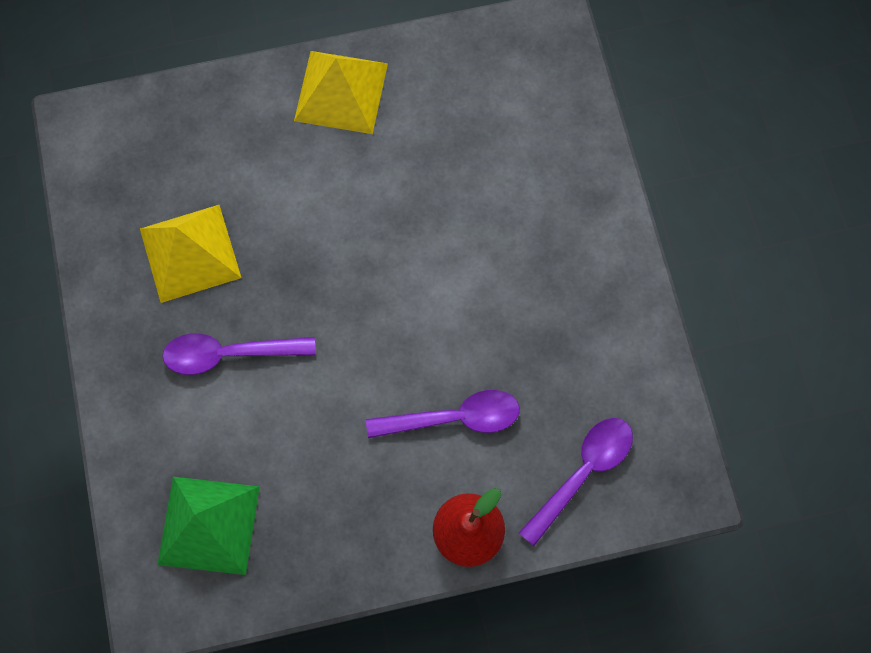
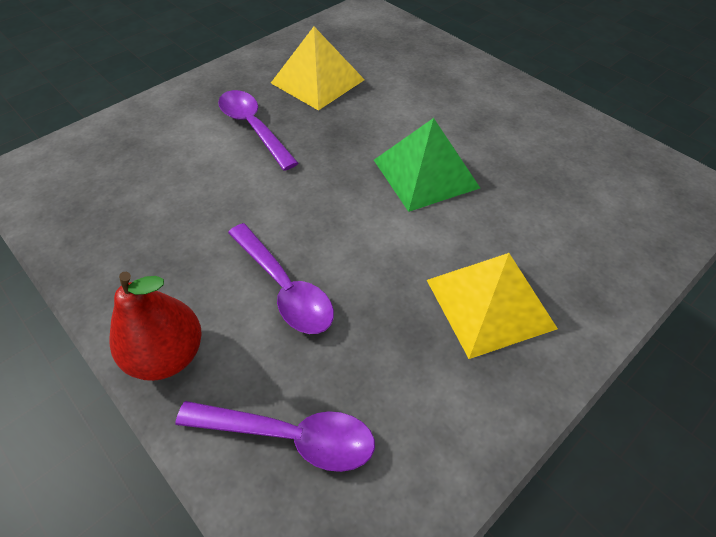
camera: 60 degrees right, 20 degrees down
(208, 525) = (103, 172): green pyramid -> green pyramid (425, 173)
(341, 92) = (506, 100): yellow pyramid -> yellow pyramid (490, 303)

